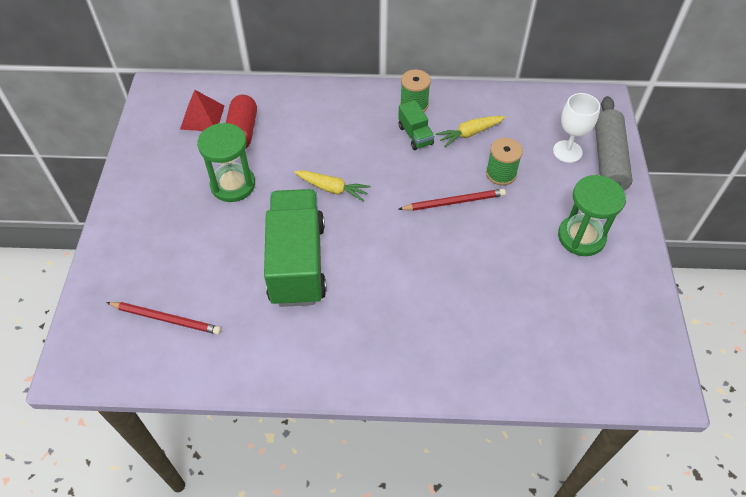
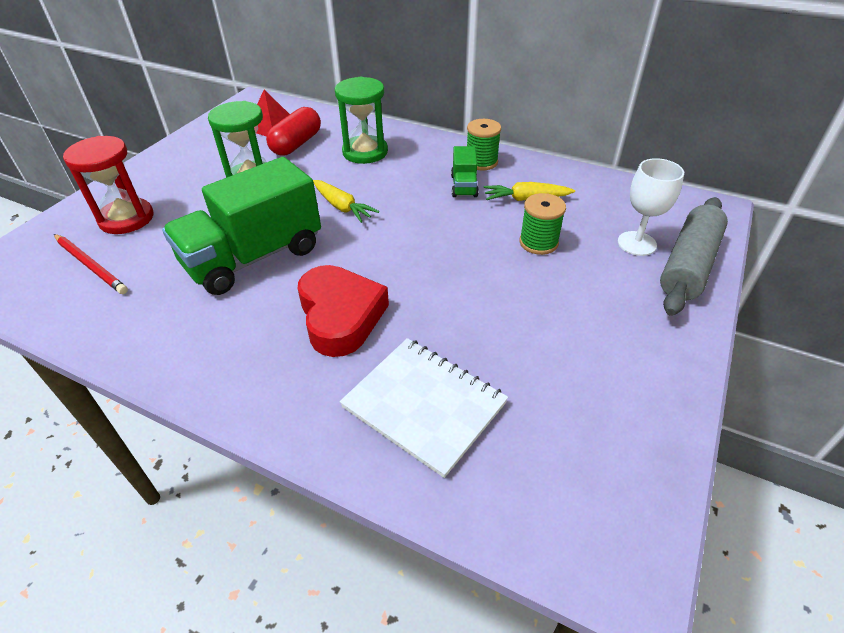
camera: 25 degrees right, 10 degrees down
(154, 263) = (126, 219): none -> red hourglass
(297, 262) = (254, 257): green truck -> green truck turned 150 degrees counterclockwise
(401, 289) = (340, 316): none -> red heart
(453, 202) = (463, 253): red pencil -> none
(500, 334) = (424, 405): none -> white notebook
(581, 237) = (603, 334): green hourglass -> green hourglass (365, 152)

